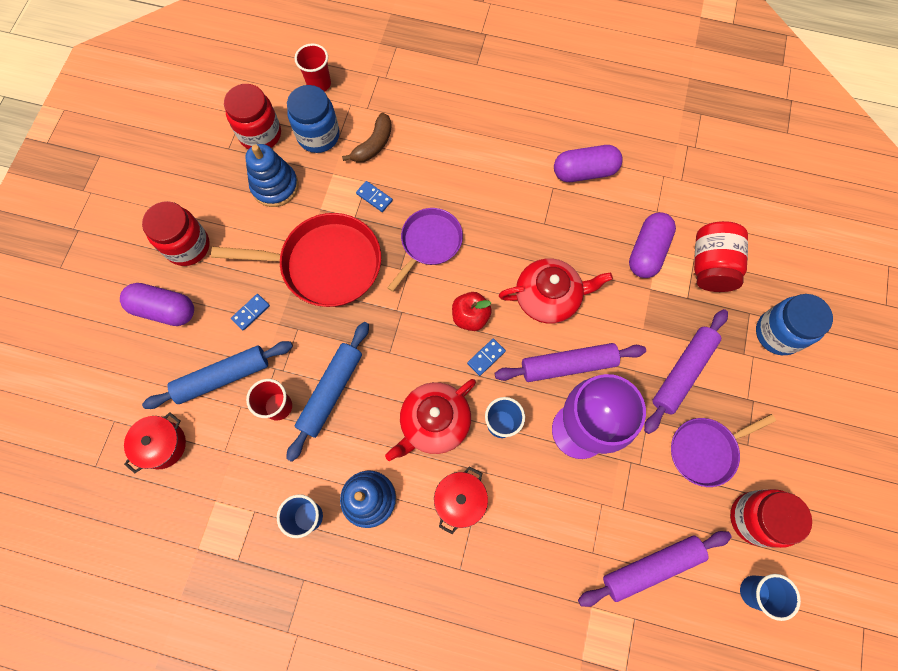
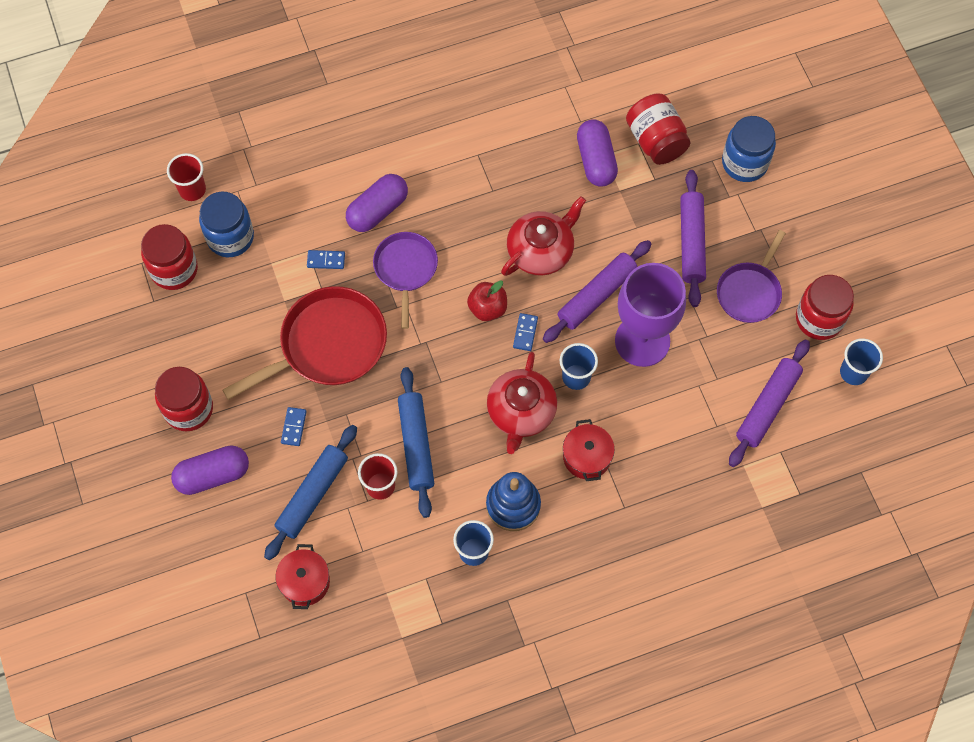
camera: 35 degrees left, 5 degrees down
(275, 186) = (226, 307): blue stacking toy -> none
(373, 145) = (288, 214): brown banana -> none
(584, 172) = (495, 124): purple capsule -> purple capsule (377, 210)

